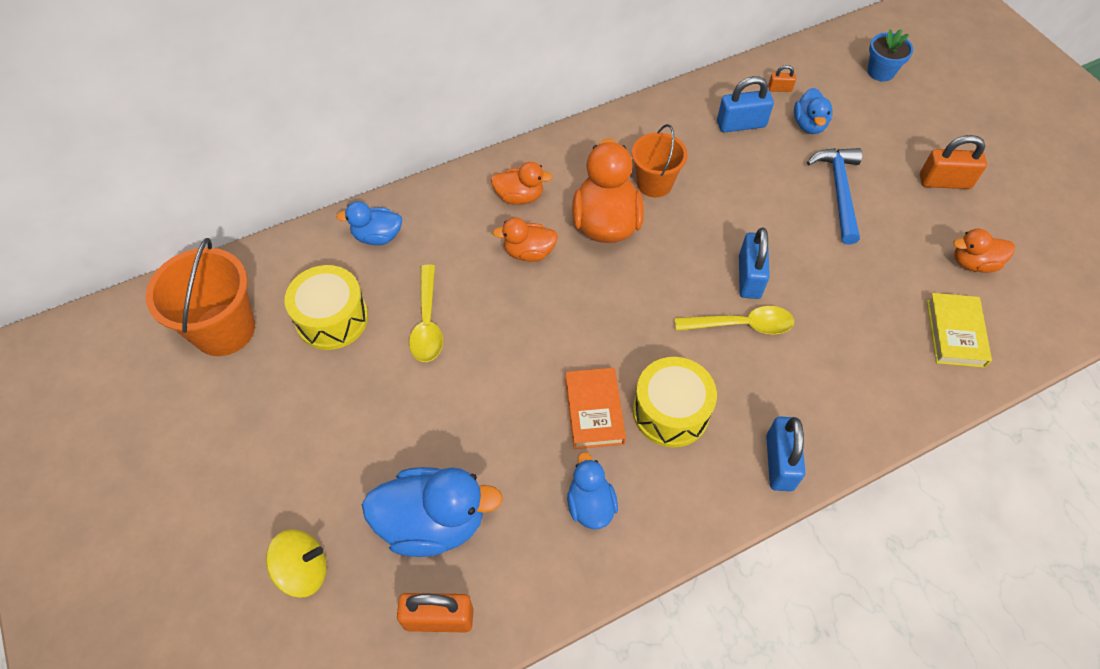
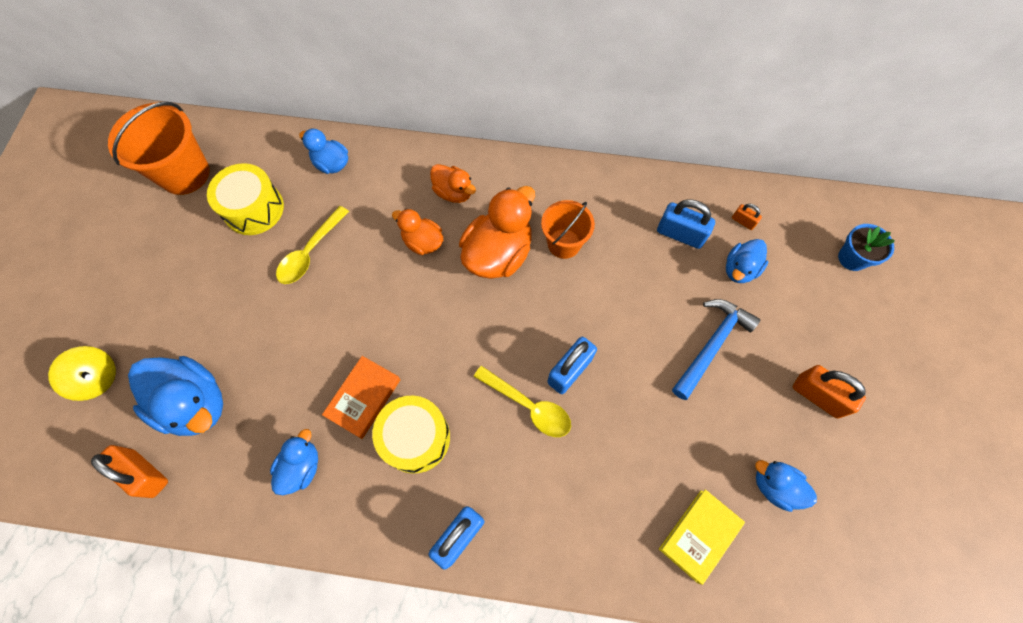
camera: 35 degrees right, 10 degrees up
(973, 263) = (775, 486): orange duck -> blue duck

